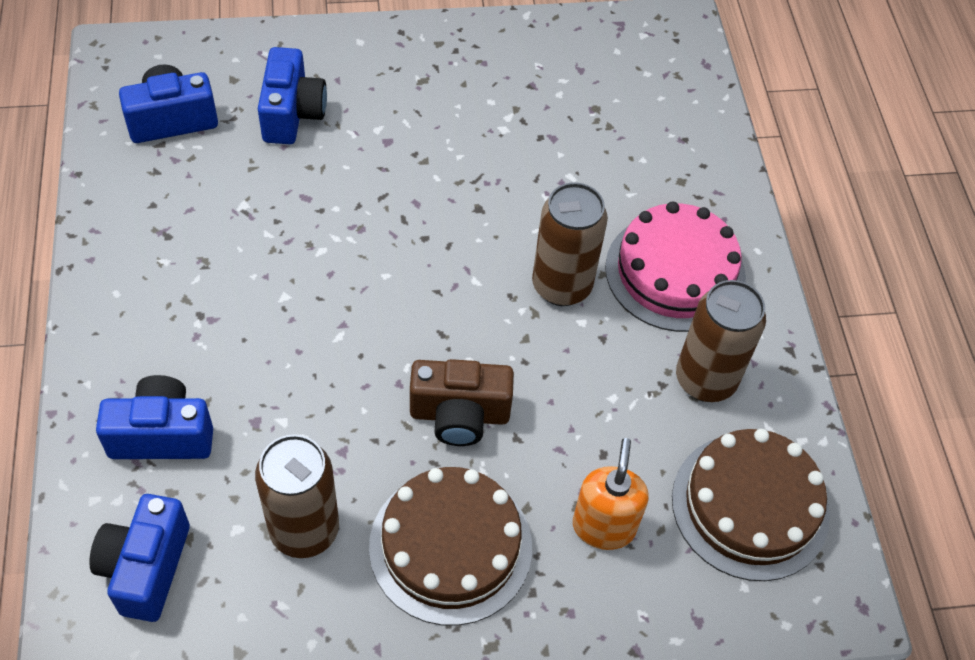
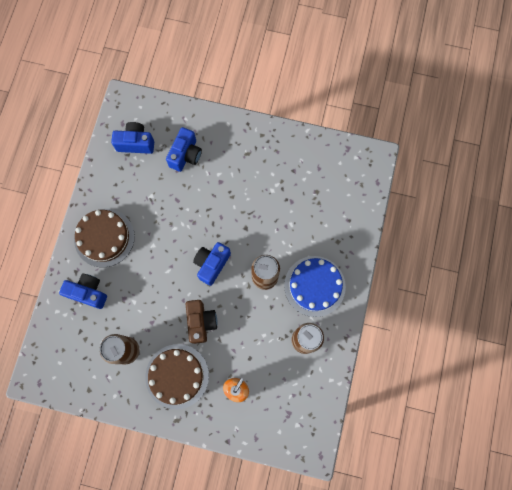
camera: 25 degrees right, 20 degrees up
(146, 568) = (67, 345): blue camera -> blue camera (212, 264)
(459, 415) = (201, 322): brown camera -> brown camera turned 120 degrees counterclockwise
(675, 272) = (314, 286): pink cake -> blue cake
(750, 506) = (297, 400): brown cake -> brown cake (104, 237)

